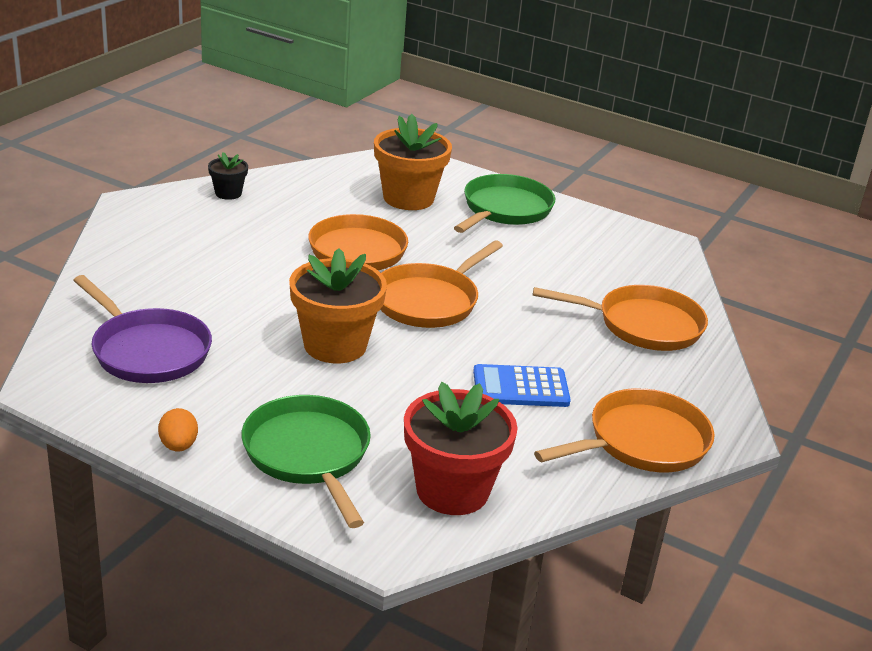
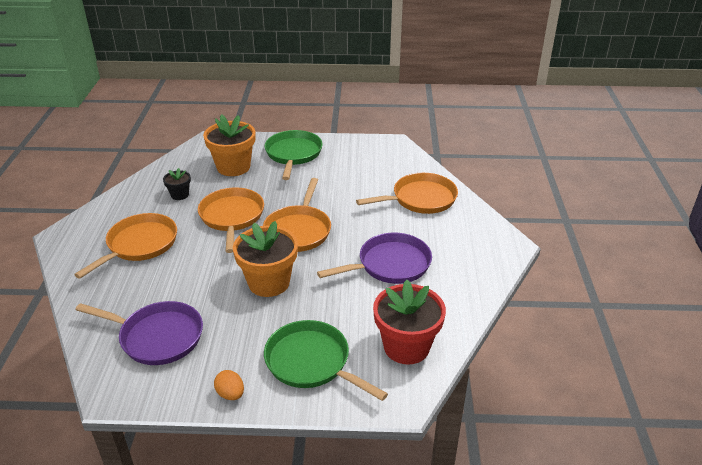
camera: 25 degrees left, 5 degrees up
(228, 193) = (120, 204): black flower pot -> black flower pot (180, 195)
(520, 387) = (390, 265): blue calculator -> purple pan
(642, 442) = (475, 270): orange pan -> orange pan (139, 245)

